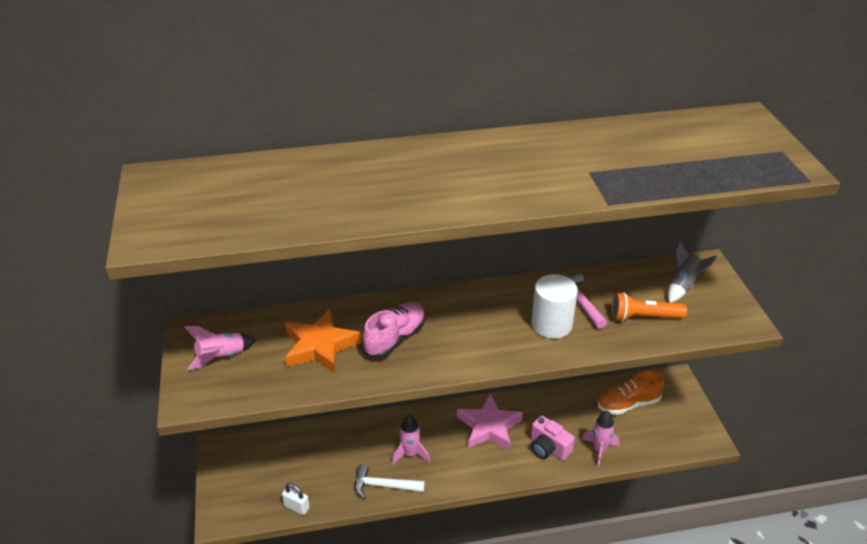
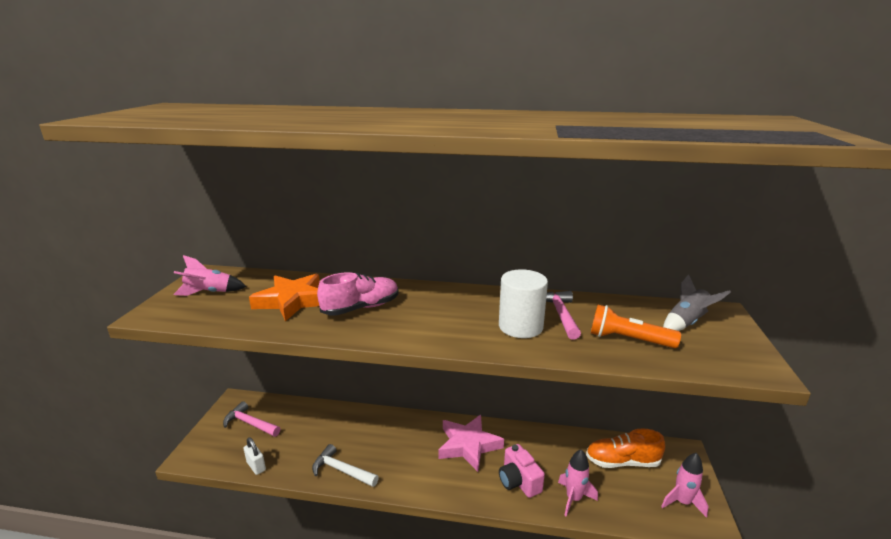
camera: 20 degrees right, 15 degrees down
(256, 467) = (250, 423): none -> pink hammer
(410, 454) = (382, 449): pink rocket -> pink rocket (682, 502)

